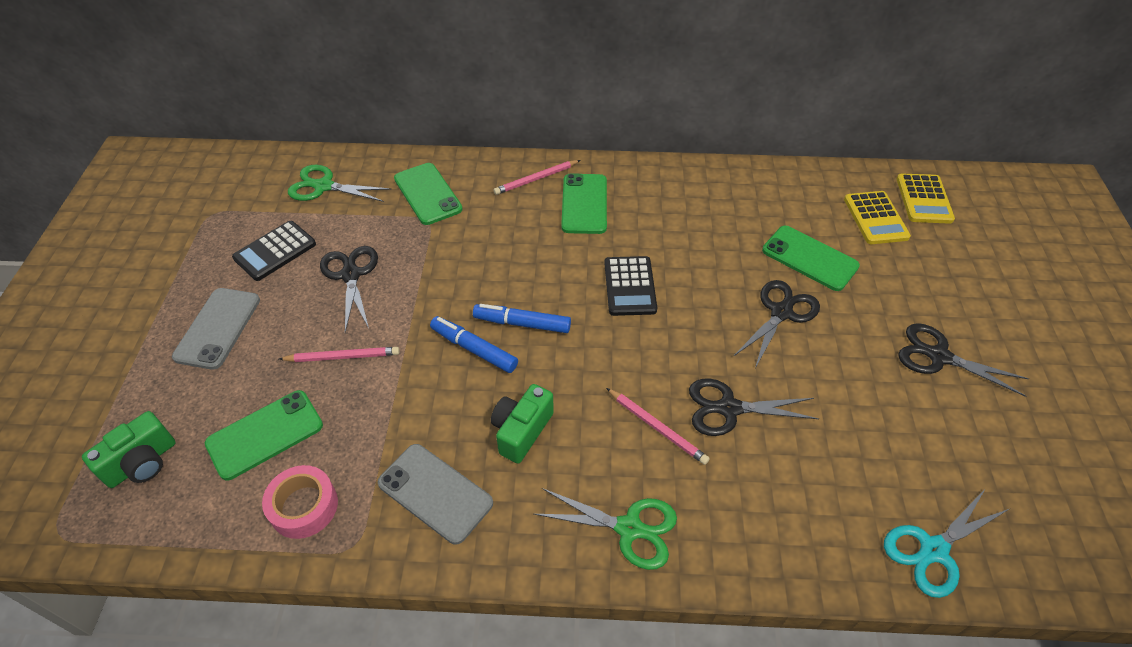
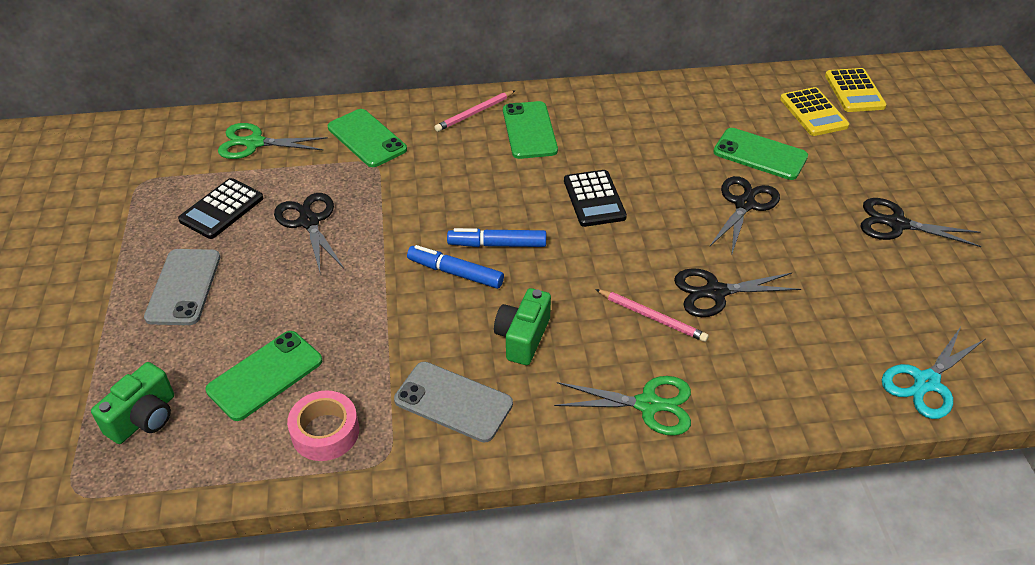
camera: 10 degrees left, 5 degrees down
(342, 357) = (323, 296): pink pencil -> none

